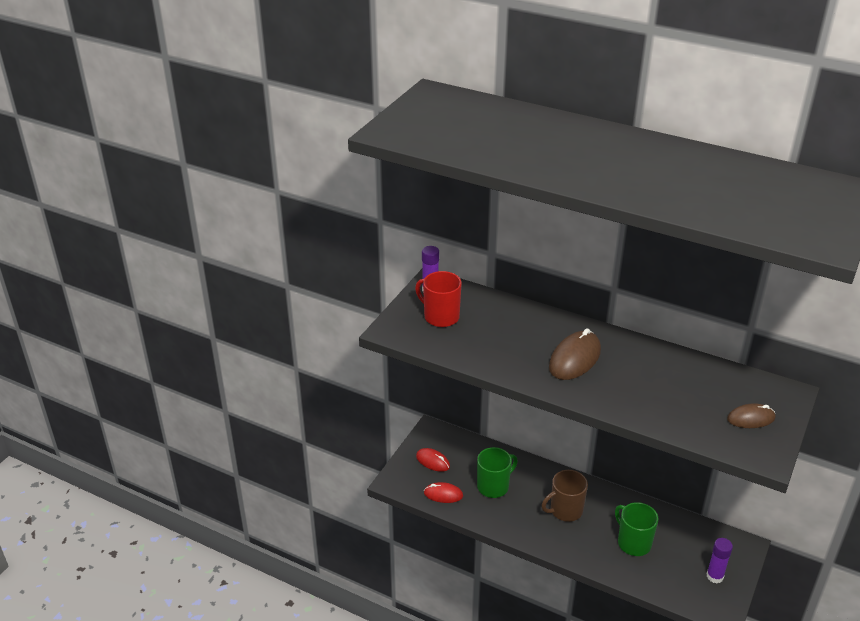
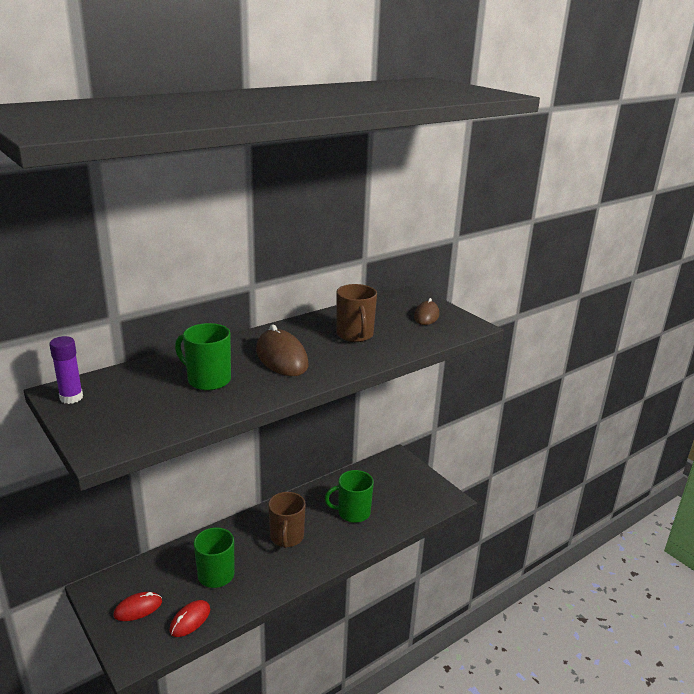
camera: 65 degrees left, 10 degrees down
(440, 317) = (125, 406): red mug -> none
(506, 337) = (208, 380): none -> green mug
(658, 385) = (355, 335): none -> brown mug
(715, 576) = (414, 485): purple glue stick -> none

